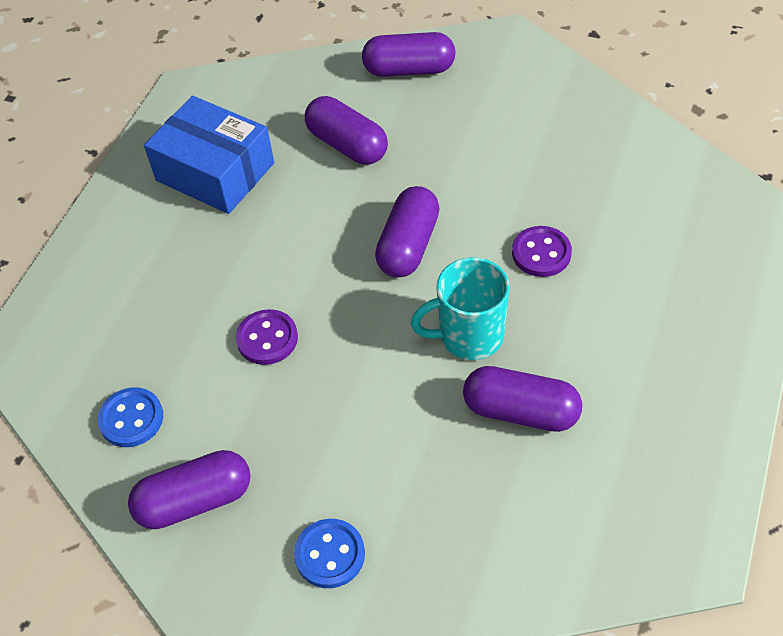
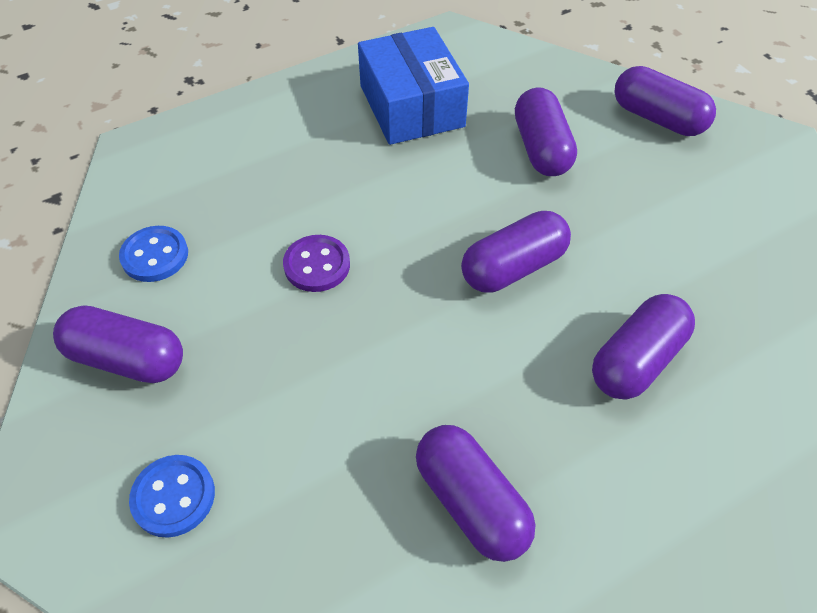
camera: 35 degrees right, 0 degrees up
(469, 336) = (491, 390): turquoise mug -> none
(541, 253) = (636, 360): purple button -> purple capsule

